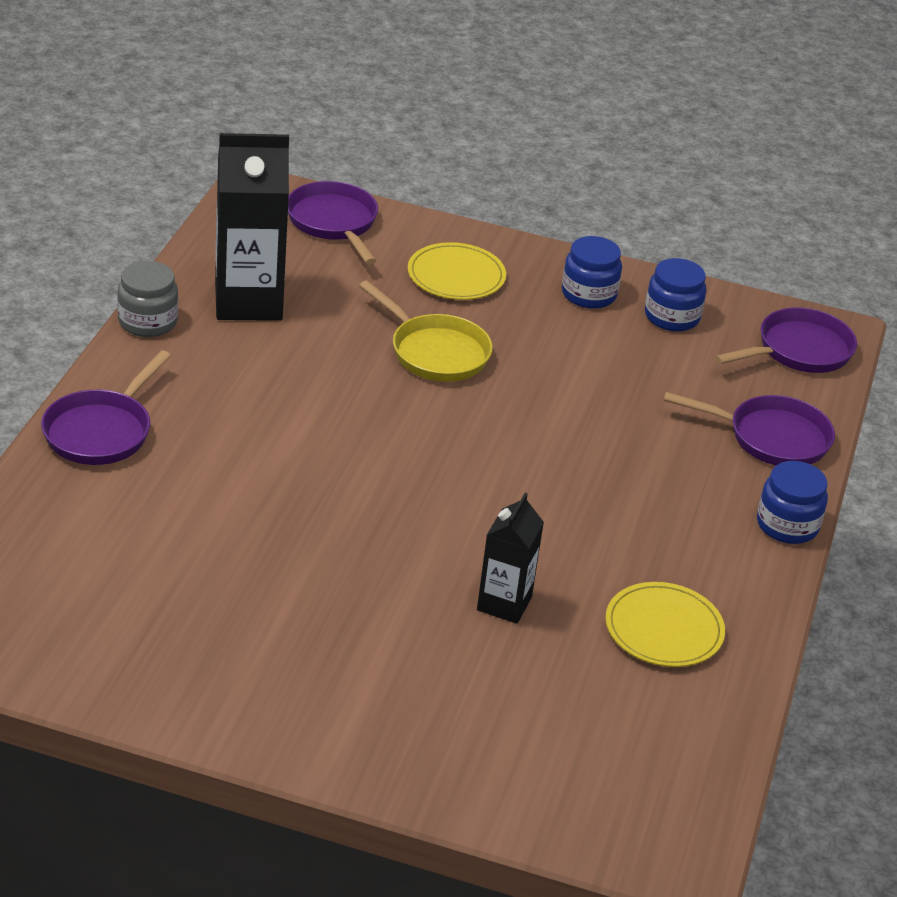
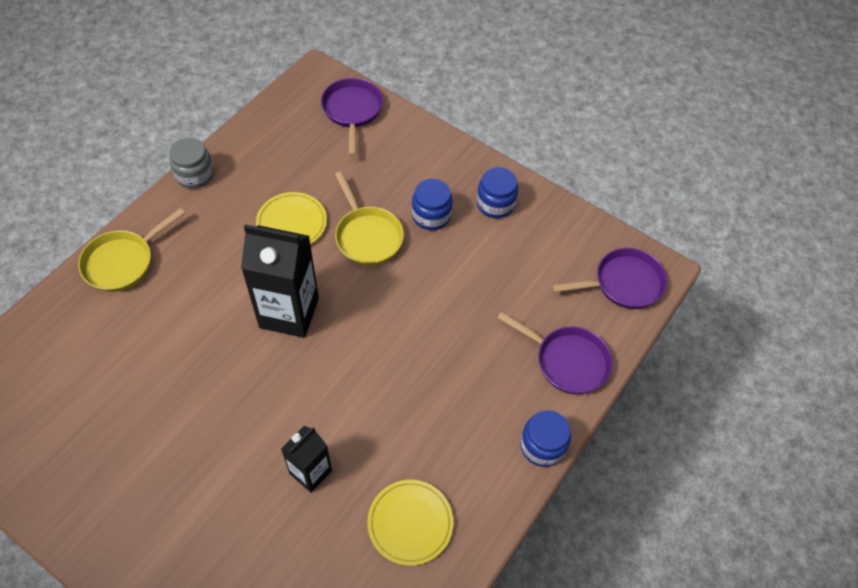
camera: 20 degrees right, 20 degrees up
(101, 431) = (123, 262): purple pan -> yellow pan
(248, 301) = (266, 169): black carton -> black carton (289, 313)
(456, 276) = (412, 171): yellow plate -> yellow plate (292, 223)
(672, 317) = (545, 235): blue jar -> blue jar (431, 215)

